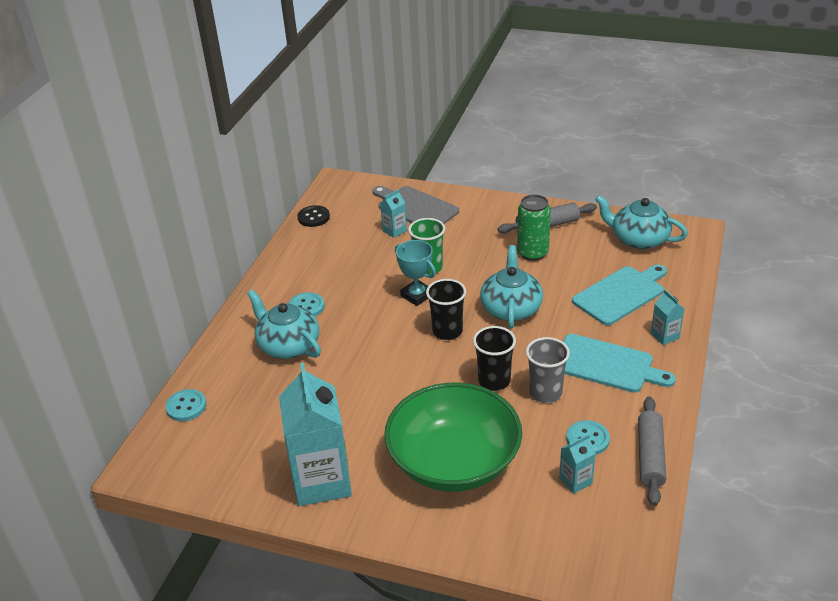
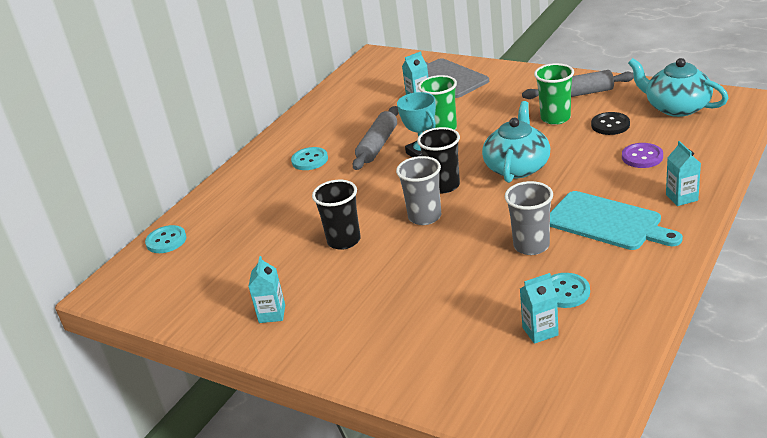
camera: 15 degrees right, 5 degrees down
(288, 345) = (280, 192): turquoise teapot -> none
(313, 217) = (342, 85): black button -> black button (610, 125)
(321, 481) = (272, 314): turquoise carton -> turquoise carton, size x0.44
(438, 366) = (424, 217): none -> grey cup
(454, 462) = (413, 305): green bowl -> none
(494, 381) = (479, 232): black cup -> black cup (344, 241)
(532, 253) = (555, 118): green can -> green cup
(621, 294) = (642, 157): turquoise cutting board -> purple button
(650, 456) = (633, 313): grey rolling pin -> grey rolling pin (378, 145)

